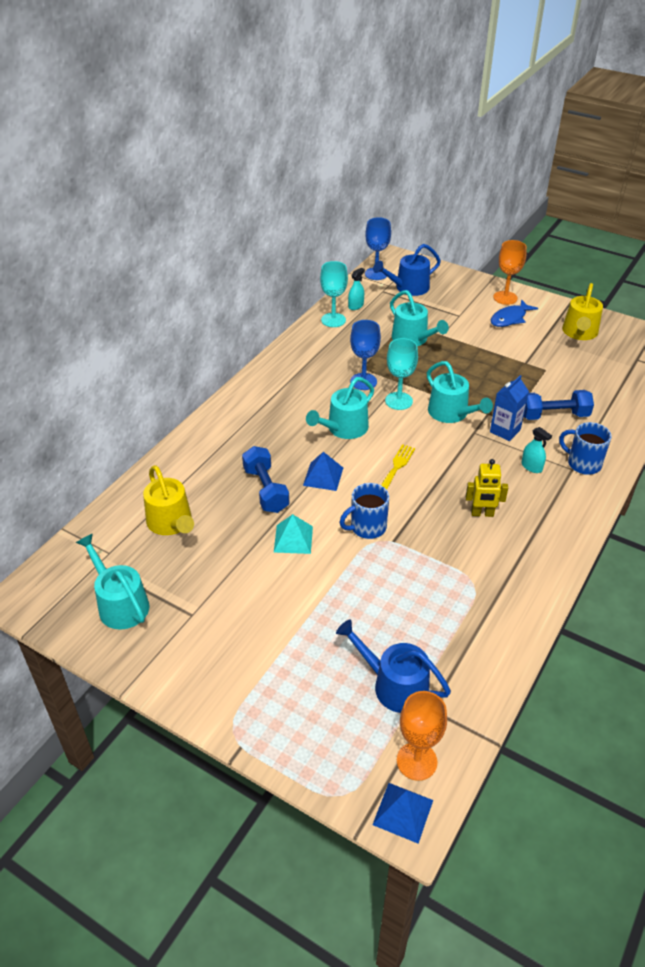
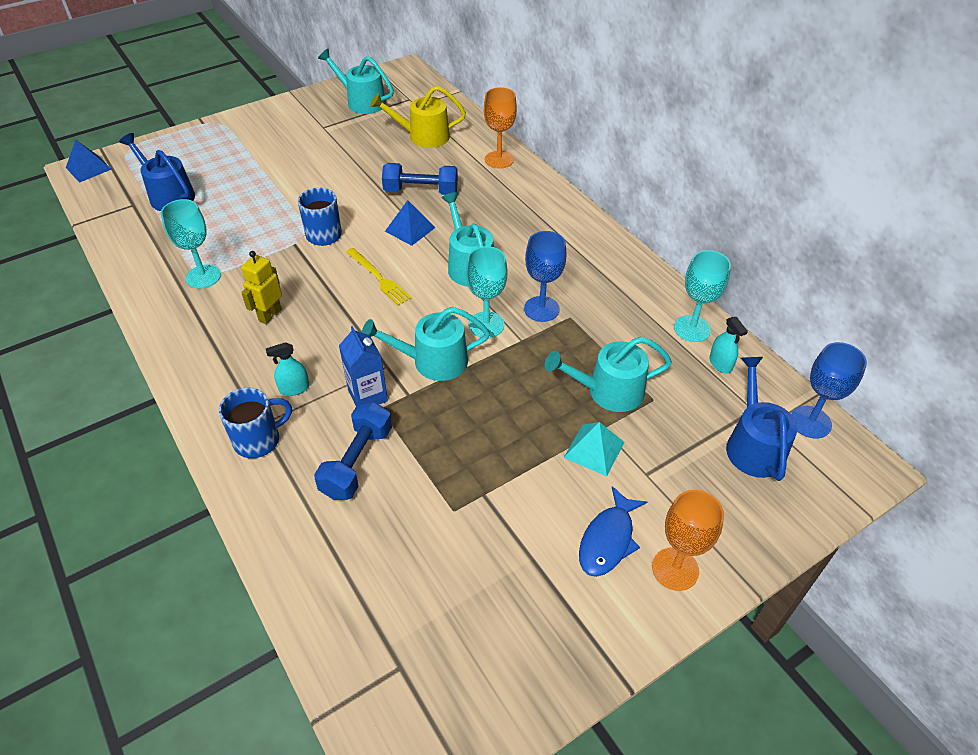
camera: 115 degrees right, 5 degrees up
(120, 604) = (362, 102): turquoise watering can -> turquoise watering can turned 135 degrees counterclockwise
(293, 539) = (350, 190): turquoise pyramid -> turquoise pyramid (594, 449)
(394, 685) = (168, 195): blue watering can -> blue watering can turned 105 degrees counterclockwise
(416, 761) = (109, 185): orange goblet -> orange goblet (499, 160)
(478, 580) = (203, 276): none -> turquoise goblet
(510, 318) = (608, 540): blue fish -> blue fish turned 135 degrees counterclockwise
(579, 332) = (519, 624): yellow watering can -> none

